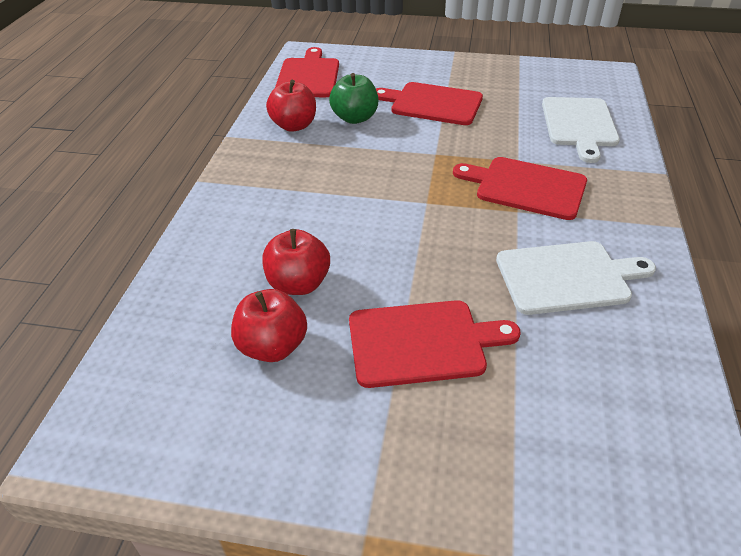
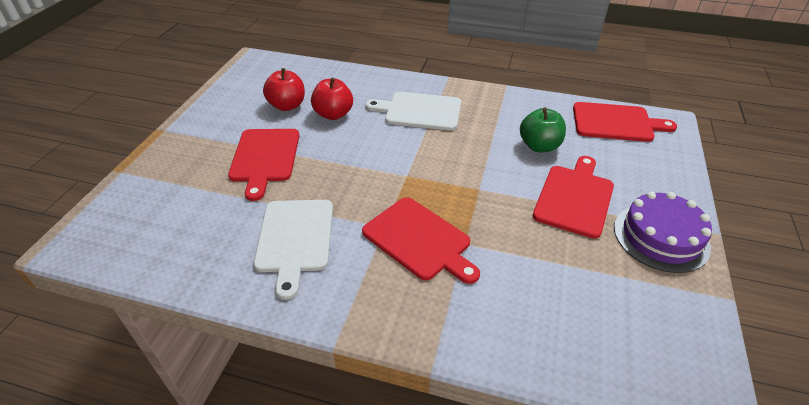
camera: 95 degrees right, 0 degrees up
(294, 126) = (523, 114): red apple -> none
(468, 71) = (661, 237): none -> purple cake
(526, 187) = (419, 240): red cutting board -> red cutting board turned 105 degrees clockwise
(579, 124) = (540, 315): white cutting board -> white cutting board (420, 111)

